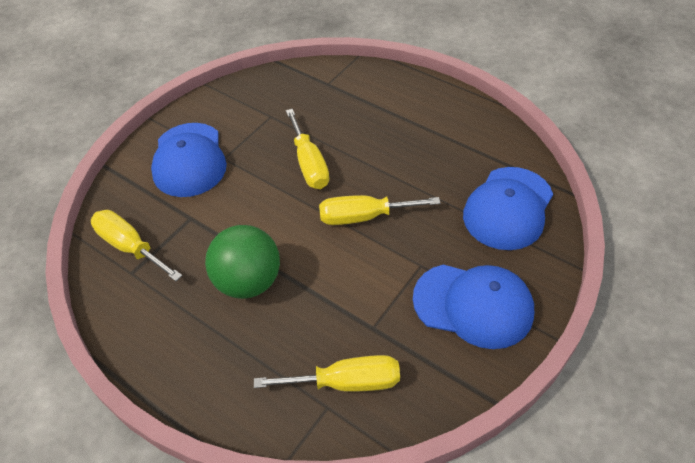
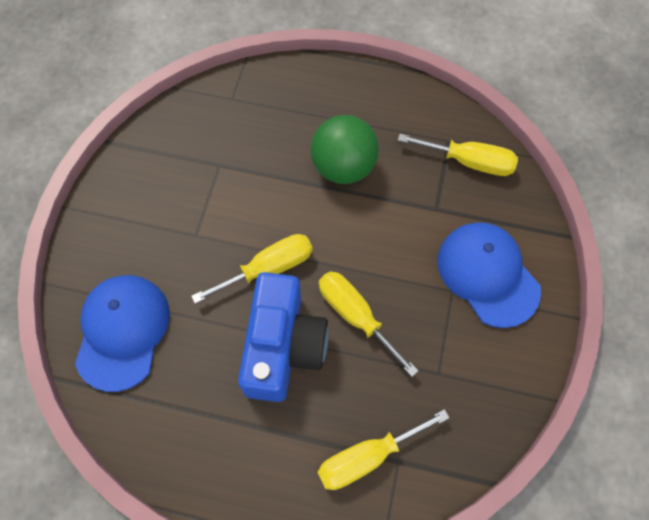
camera: 155 degrees right, 15 degrees up
(346, 382) = (225, 118): yellow screwdriver -> yellow screwdriver (367, 457)
(376, 161) = (283, 346): none -> blue camera
(473, 305) = (139, 212): blue cap -> none

